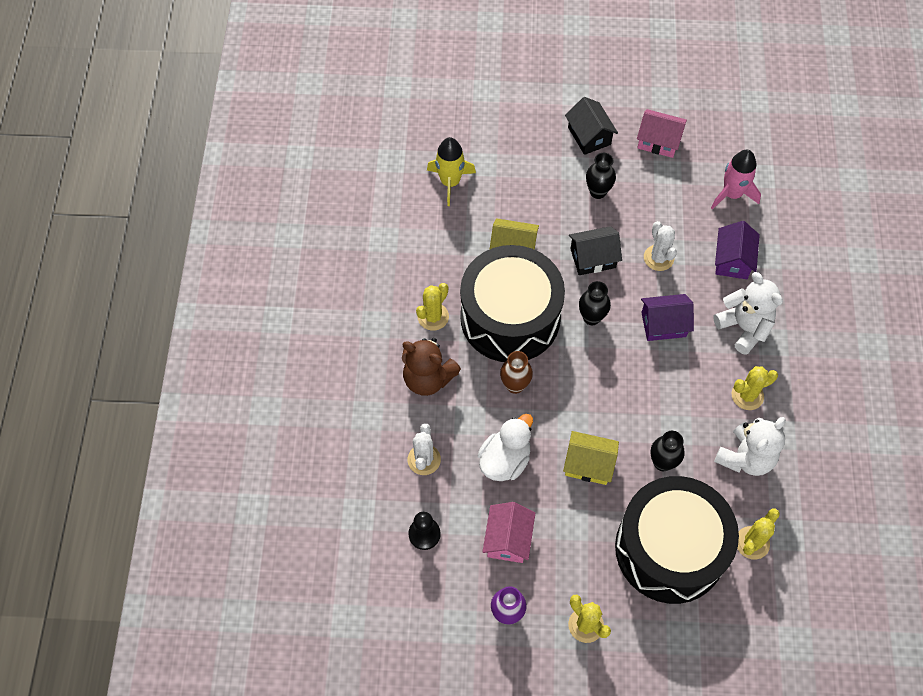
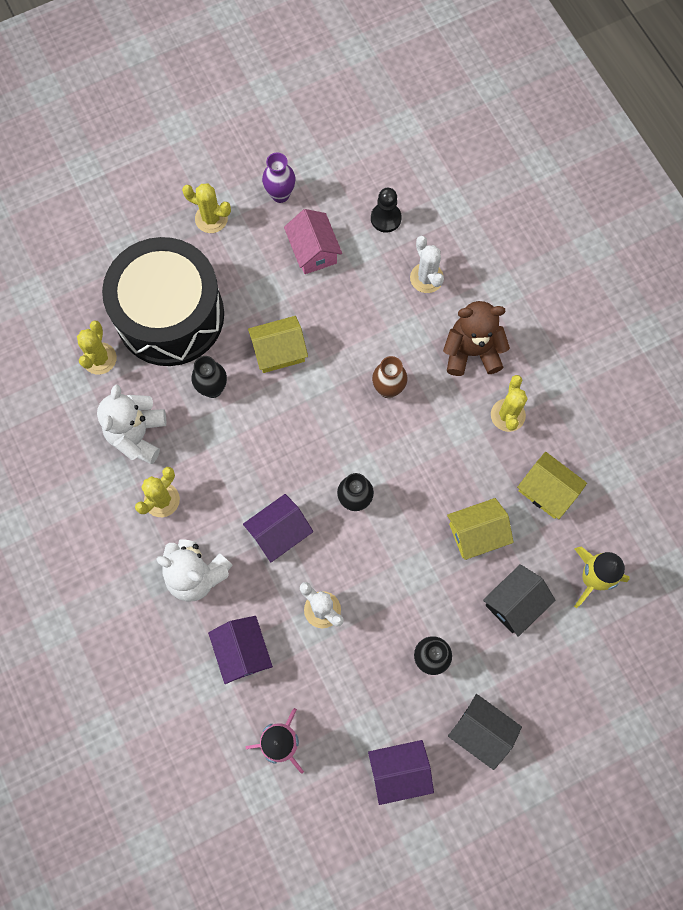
camera: 150 degrees right, 10 degrees up
(441, 251) = (547, 491): none -> yellow house
(505, 460) = (356, 315): white duck -> none
(510, 317) = (434, 456): black drum -> none
(593, 258) = (390, 570): black house -> black house (515, 603)
(658, 141) = (399, 771): pink house -> purple house

